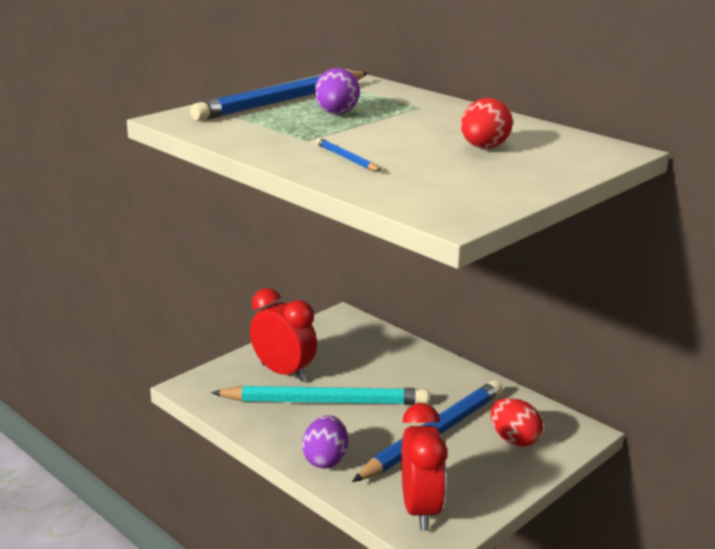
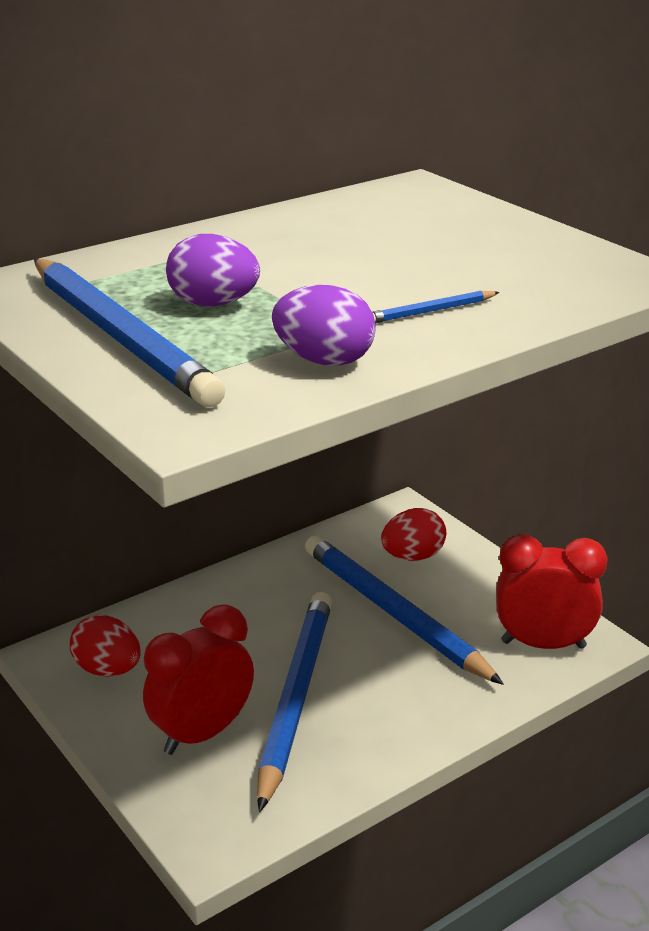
camera: 80 degrees left, 5 degrees up
(325, 401) = (295, 697): turquoise pencil -> blue pencil
(325, 460) = (437, 710): purple egg -> purple egg (324, 360)
(484, 148) = (397, 238): red egg -> red egg (108, 670)

